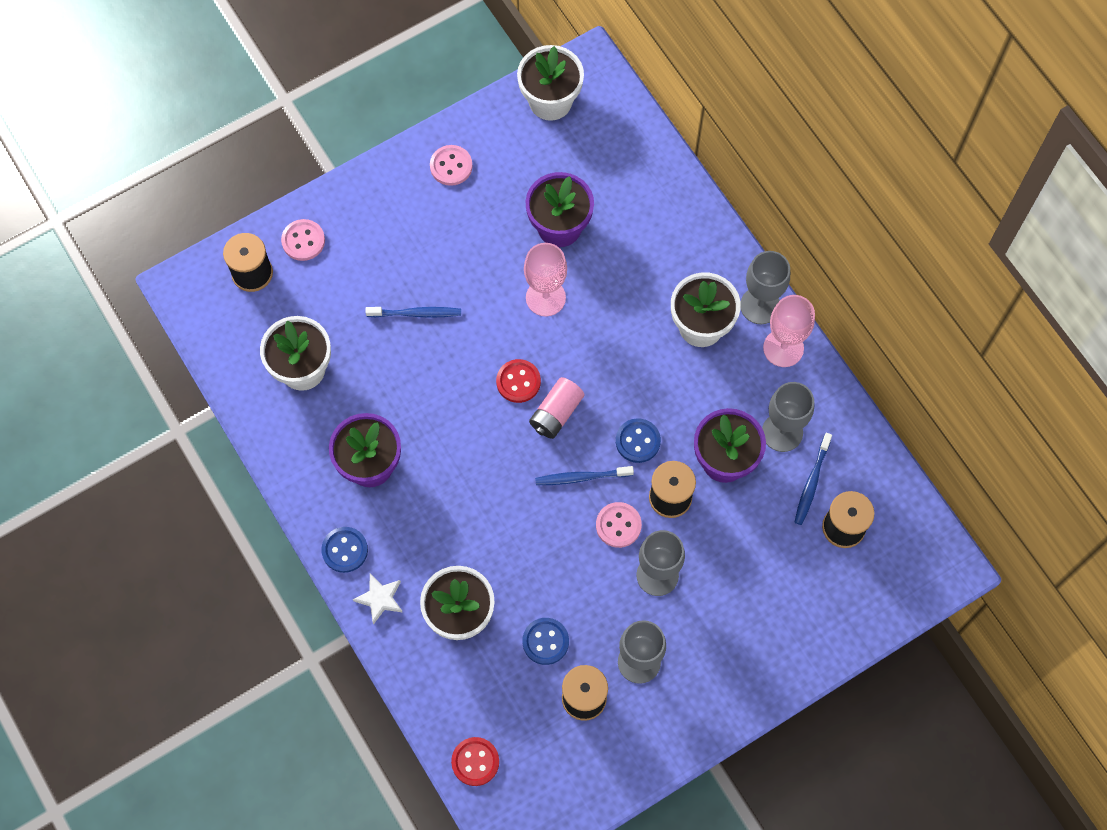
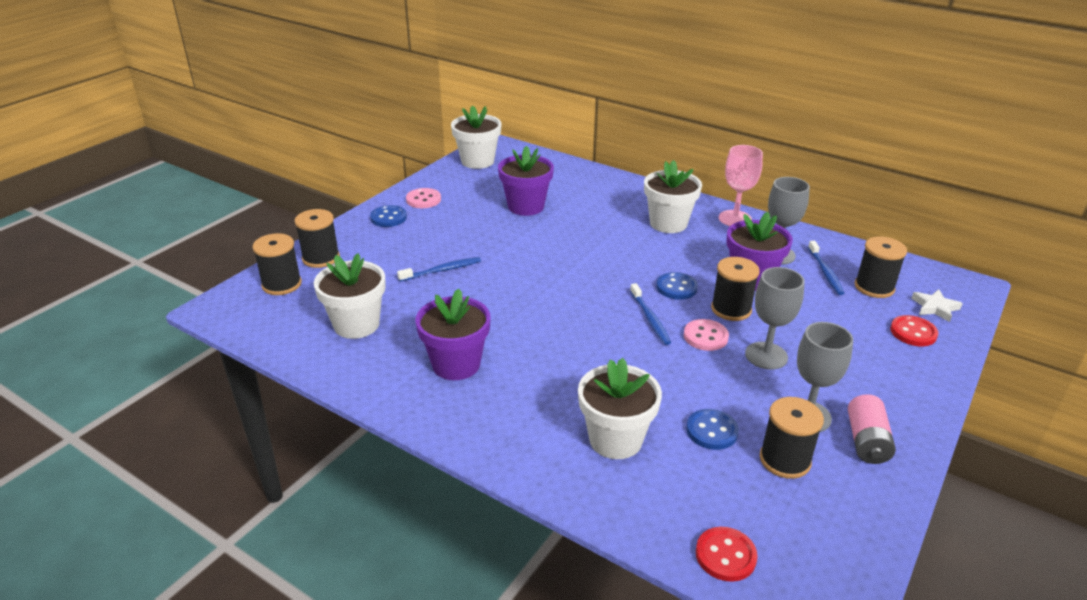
camera: 25 degrees left, 35 degrees down
(303, 241) = (321, 258): pink button -> black spool
(345, 550) = (466, 429): blue button -> blue button (388, 217)
(380, 599) = (526, 454): white star -> white star (935, 308)
(518, 382) = (554, 283): red button -> red button (913, 332)
(545, 297) = (541, 238): pink goblet -> none
(556, 413) = (598, 291): pink battery -> pink battery (866, 441)
(581, 477) = (650, 319): blue toothbrush -> blue toothbrush turned 75 degrees counterclockwise
(760, 305) = (699, 205): grey goblet -> none

